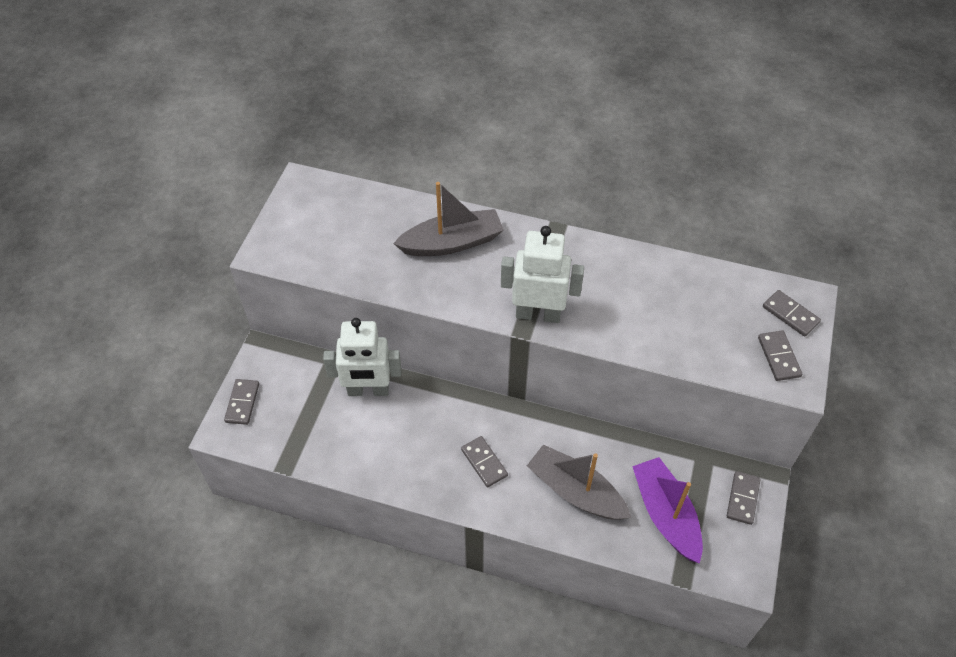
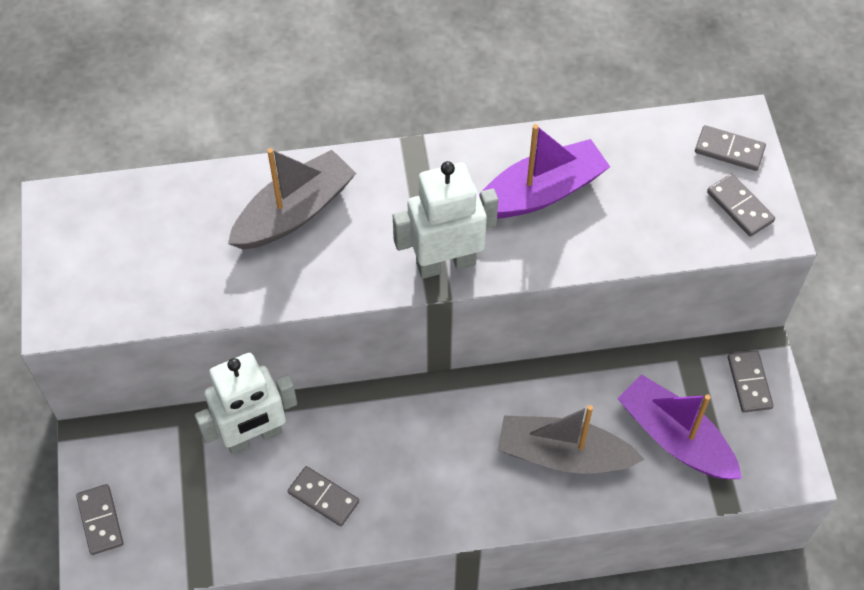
camera: 25 degrees left, 5 degrees up
(484, 462) = (441, 466): grey domino -> grey domino (323, 497)
(632, 292) = (541, 192): none -> purple boat

